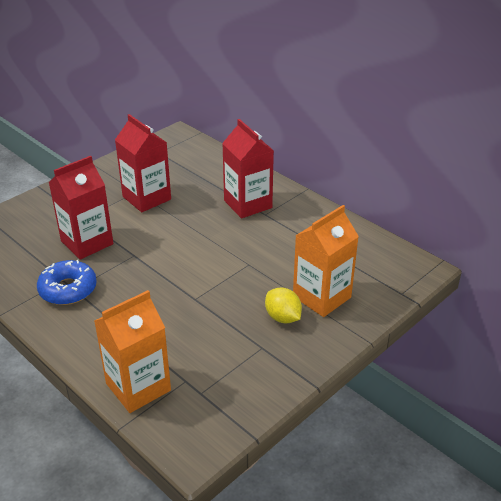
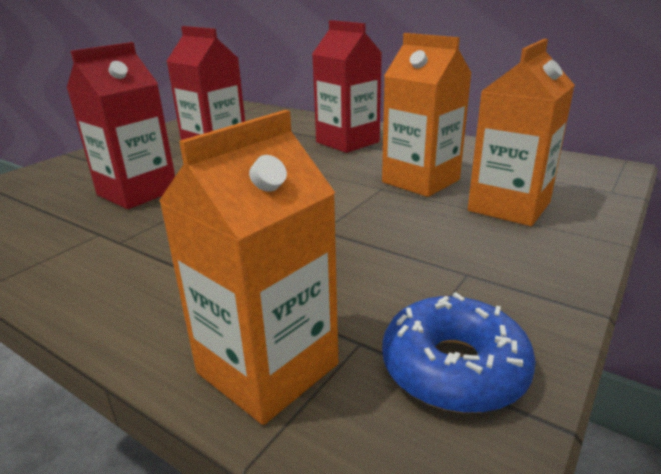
camera: 10 degrees left, 10 degrees down
(68, 289) = (109, 243): blue donut -> blue donut (454, 368)
(278, 261) = (420, 181): none -> orange carton
(282, 317) = (471, 234): yellow lemon -> none

